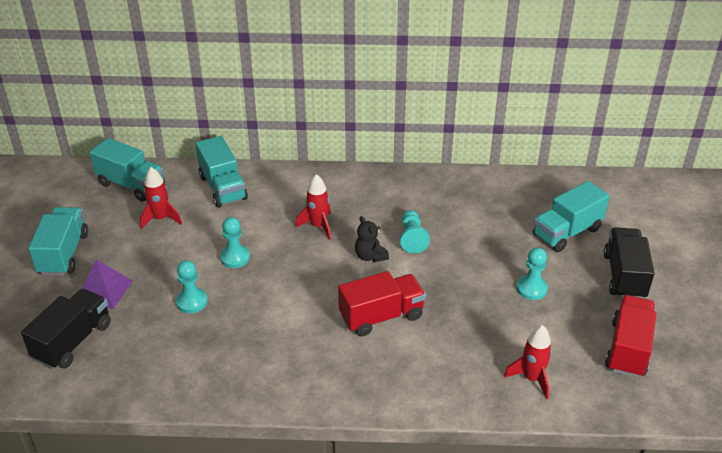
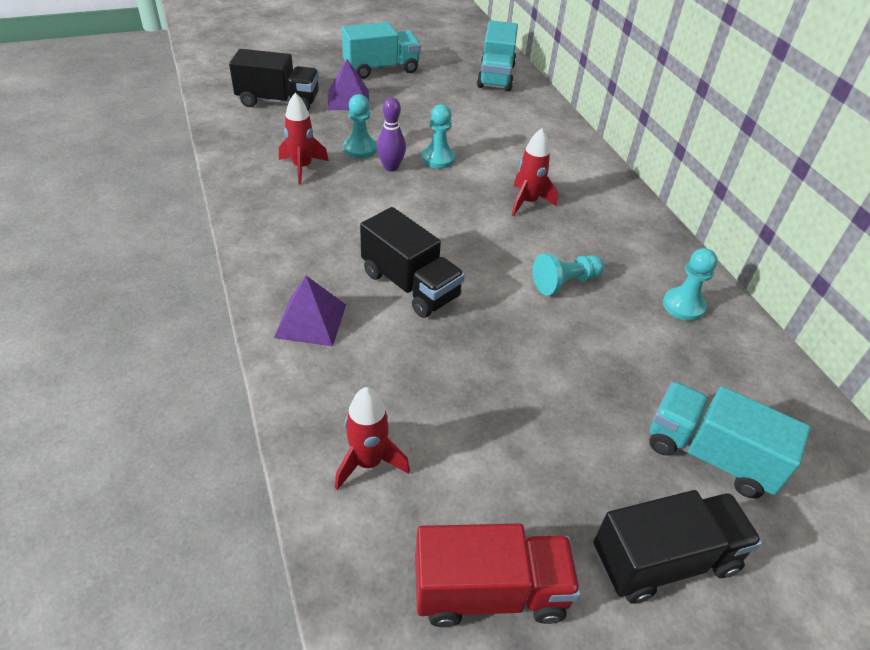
camera: 65 degrees right, 5 degrees up
(161, 219) = (462, 103): red rocket -> red rocket (302, 167)
(223, 188) = (536, 126): turquoise truck -> none
(230, 289) = (391, 167): none -> purple bowling pin
(370, 256) = (506, 253): black teddy bear -> none
(381, 316) = (410, 285): red truck -> black truck
(396, 380) = (310, 320): none -> purple pyramid
(531, 289) = (550, 430): turquoise pawn -> turquoise pawn (683, 305)

